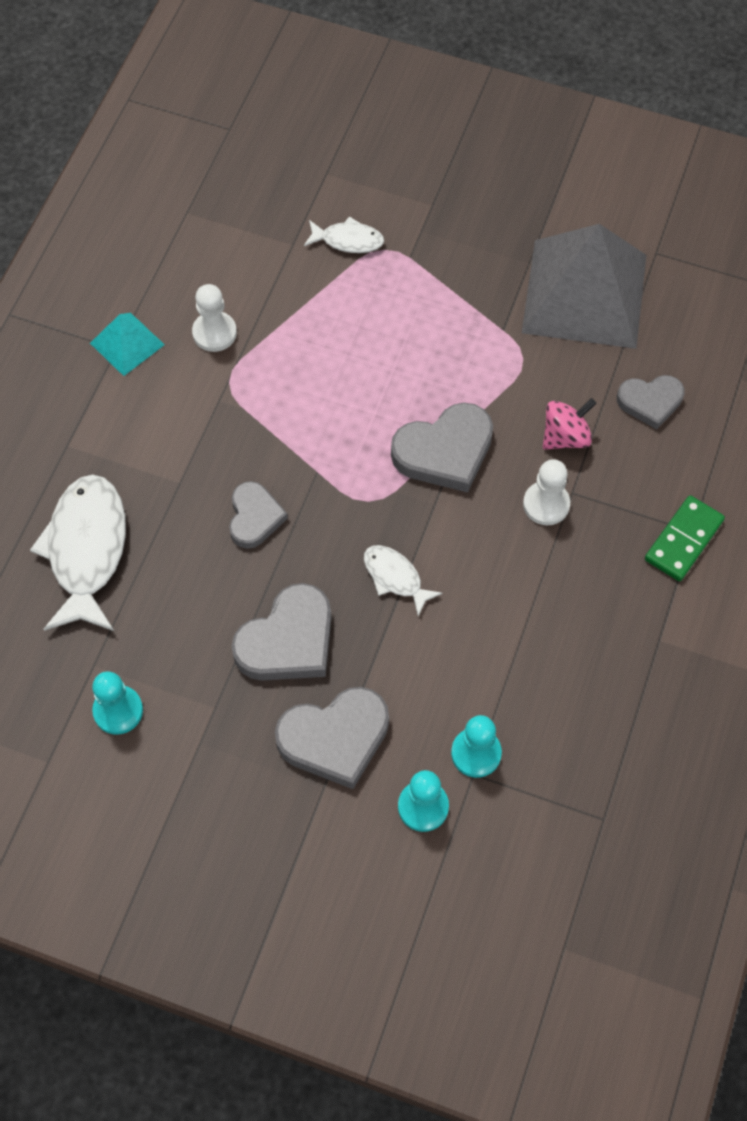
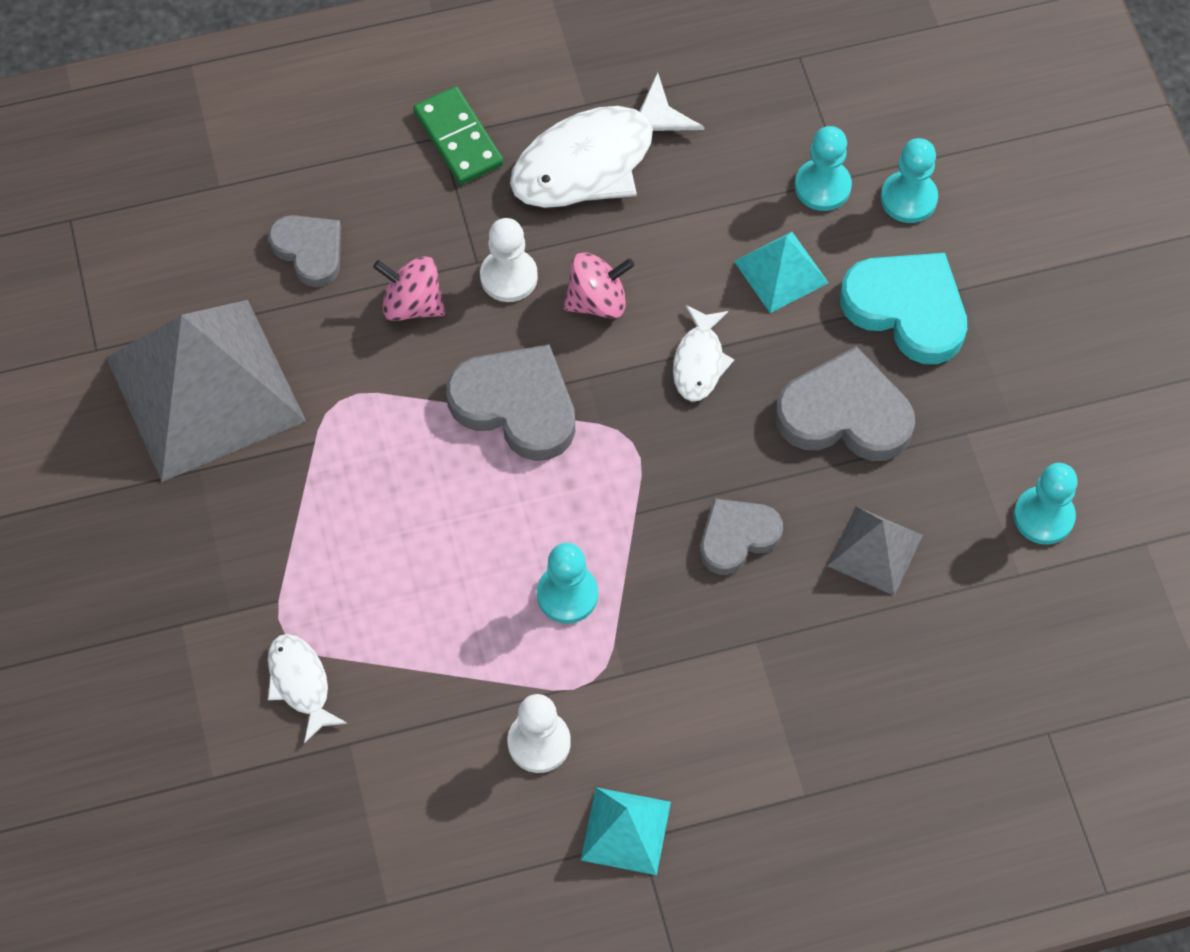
camera: 125 degrees left, 0 degrees up
(86, 550) = (907, 676): white fish -> white fish (593, 161)
(181, 590) = (874, 550): none -> grey pyramid
(293, 401) = (567, 595): none -> turquoise pawn
(335, 738) = (907, 309): grey heart -> turquoise heart
(426, 676) = (781, 272): none -> turquoise pyramid
(488, 546) = (597, 301): none -> pink spinning top
(683, 540) = (458, 139): green domino -> green domino turned 60 degrees clockwise

